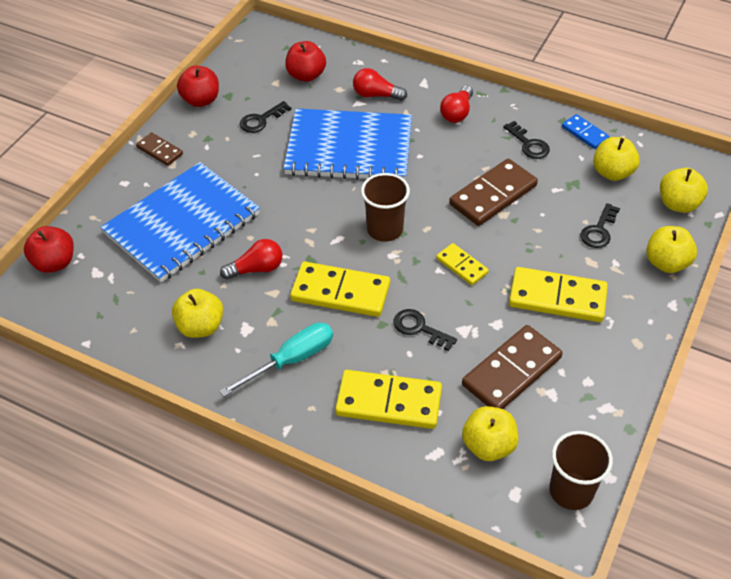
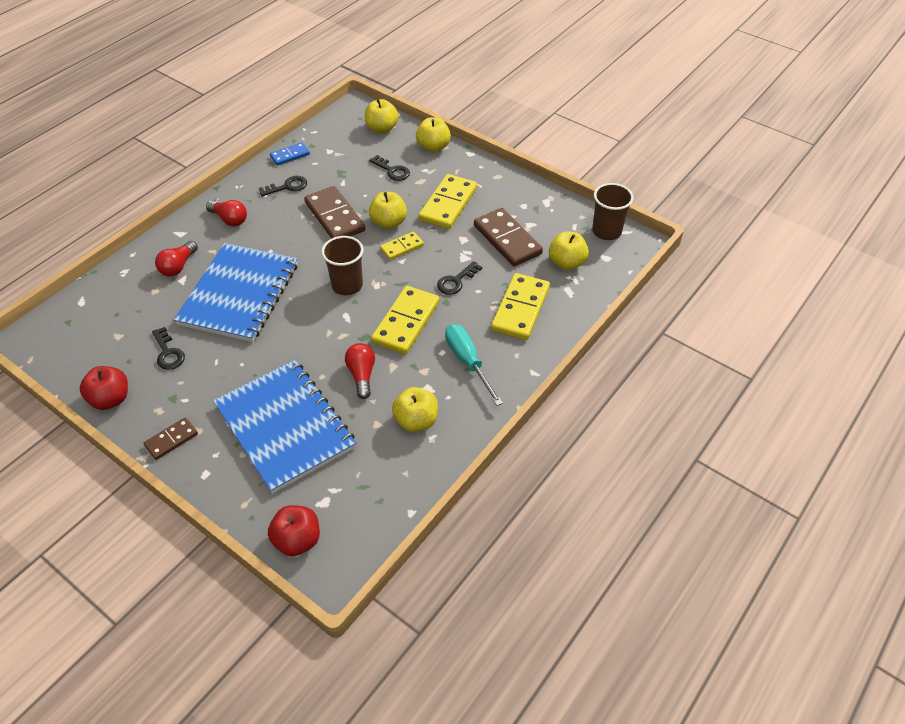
camera: 80 degrees left, 0 degrees up
(306, 75) = (121, 311): red apple -> none
(612, 172) = (338, 151): yellow apple -> yellow apple (388, 222)

